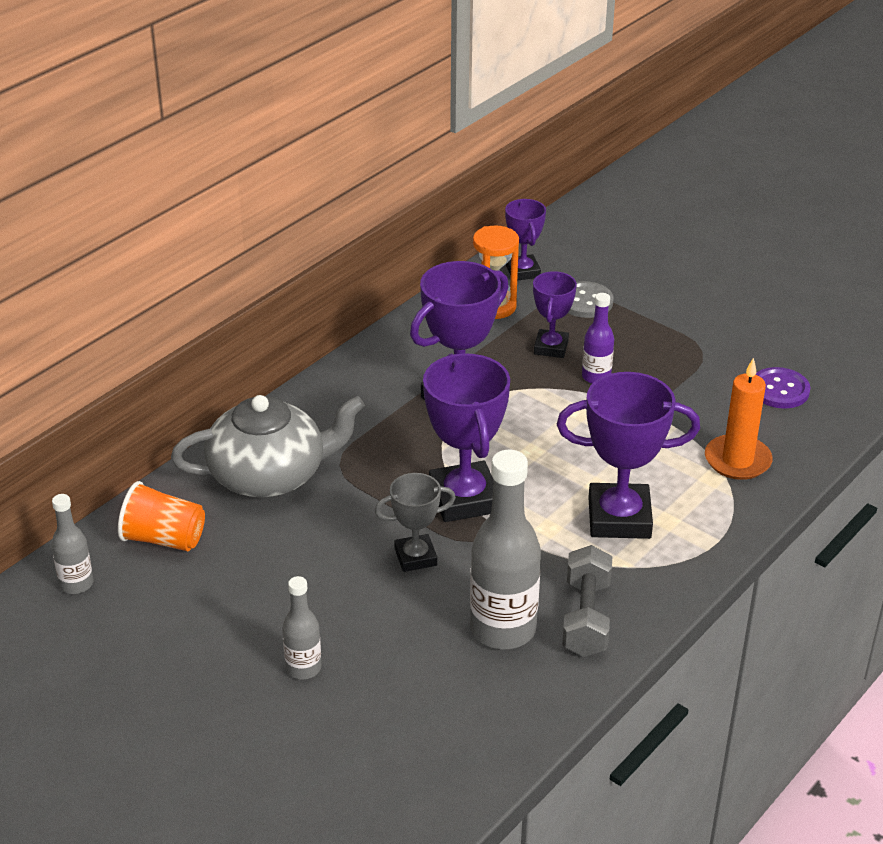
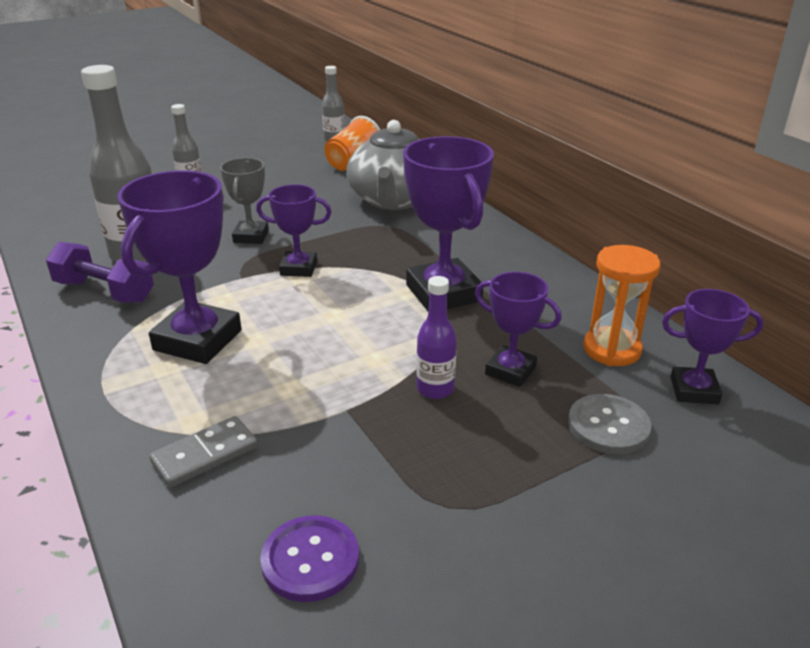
camera: 110 degrees right, 5 degrees down
(464, 498) = (298, 268): purple trophy -> purple trophy, size x0.58
(586, 618) = (104, 292): grey dumbbell -> purple dumbbell
(737, 460) = (205, 454): orange candle -> grey domino

